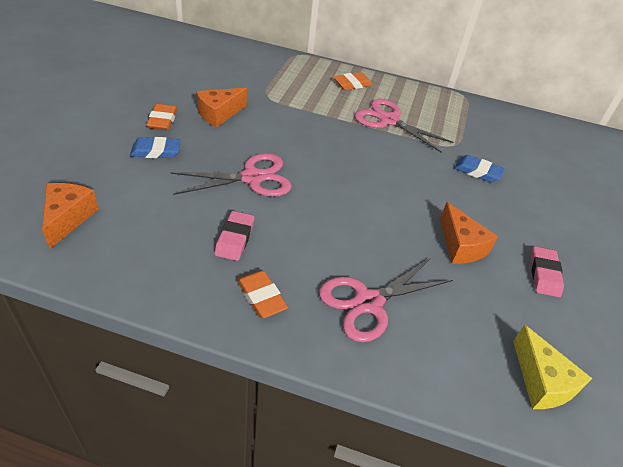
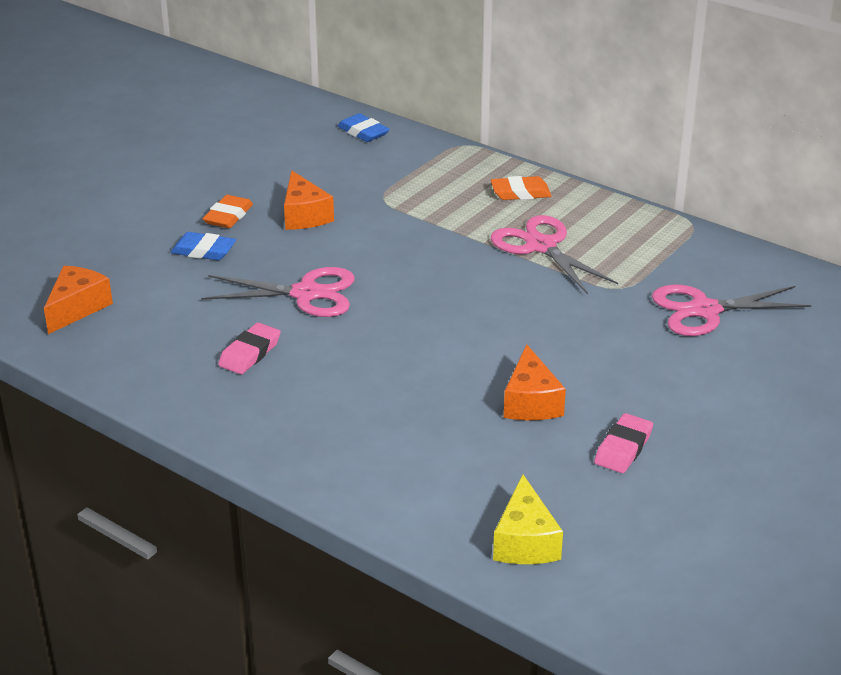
camera: 25 degrees right, 10 degrees down
(219, 114) = (304, 215): orange cheese -> orange cheese turned 90 degrees counterclockwise
(261, 297) = (249, 411): orange eraser -> none
(368, 302) = (369, 436): pink scissors -> pink scissors (705, 310)
(477, 172) = (627, 324): blue eraser -> blue eraser (363, 132)

